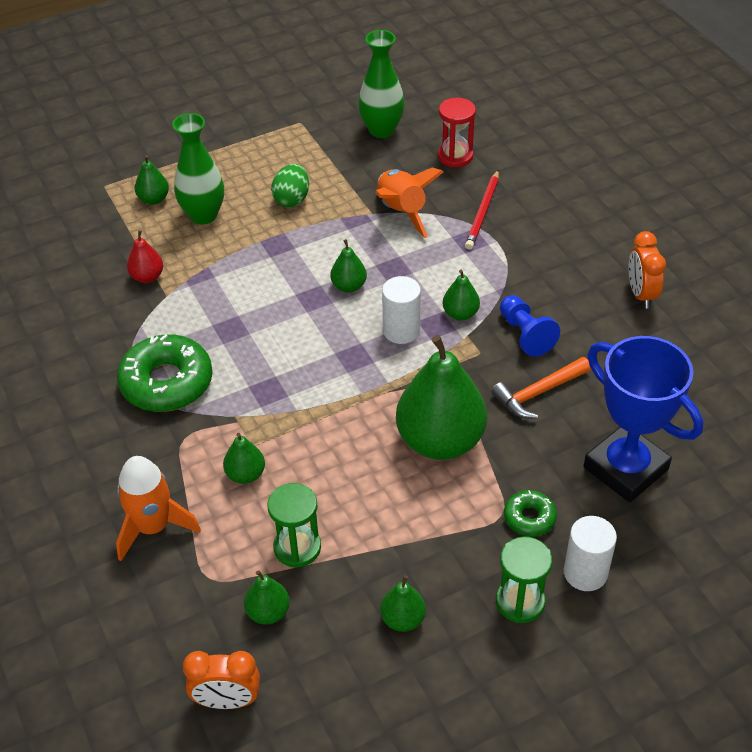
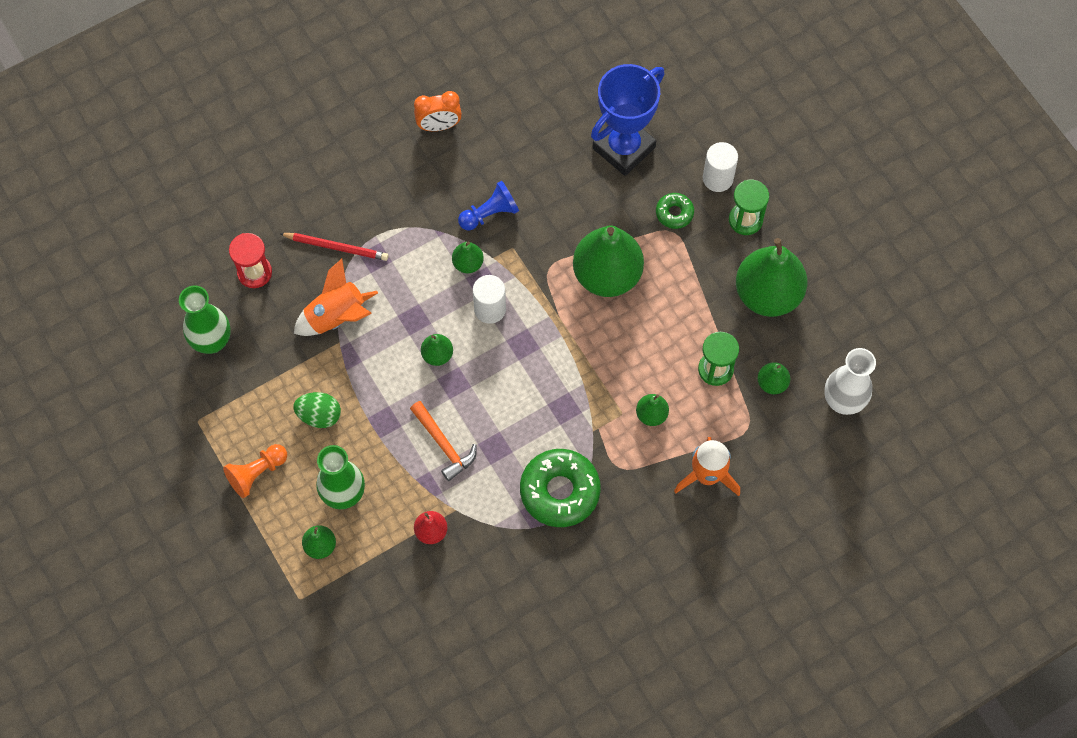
camera: 95 degrees left, 20 degrees up
(227, 700) = (843, 401): orange clock -> white vase
(239, 158) = (257, 473): none -> orange pawn
(403, 619) = (768, 294): green pear -> green pear, size x2.21
(538, 393) = (553, 205): orange hammer -> orange hammer (444, 445)

